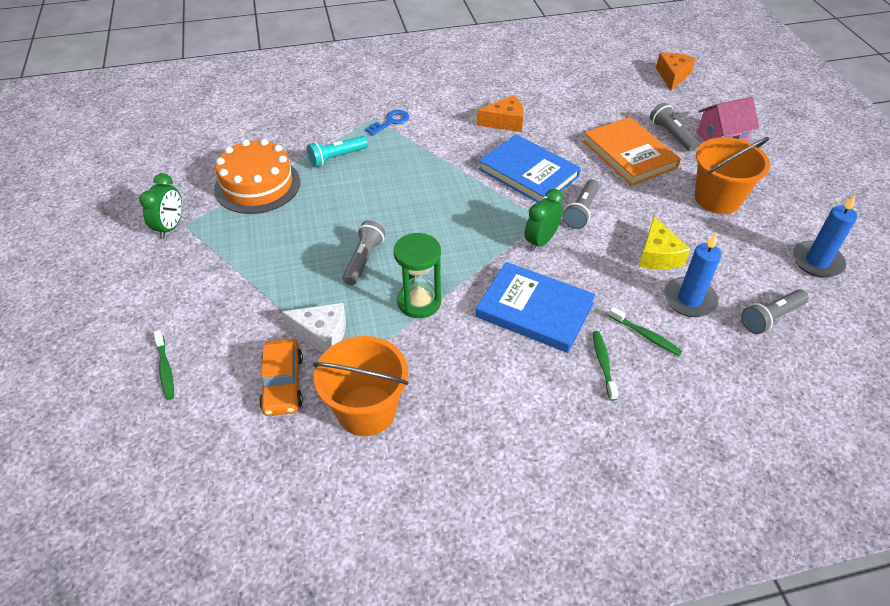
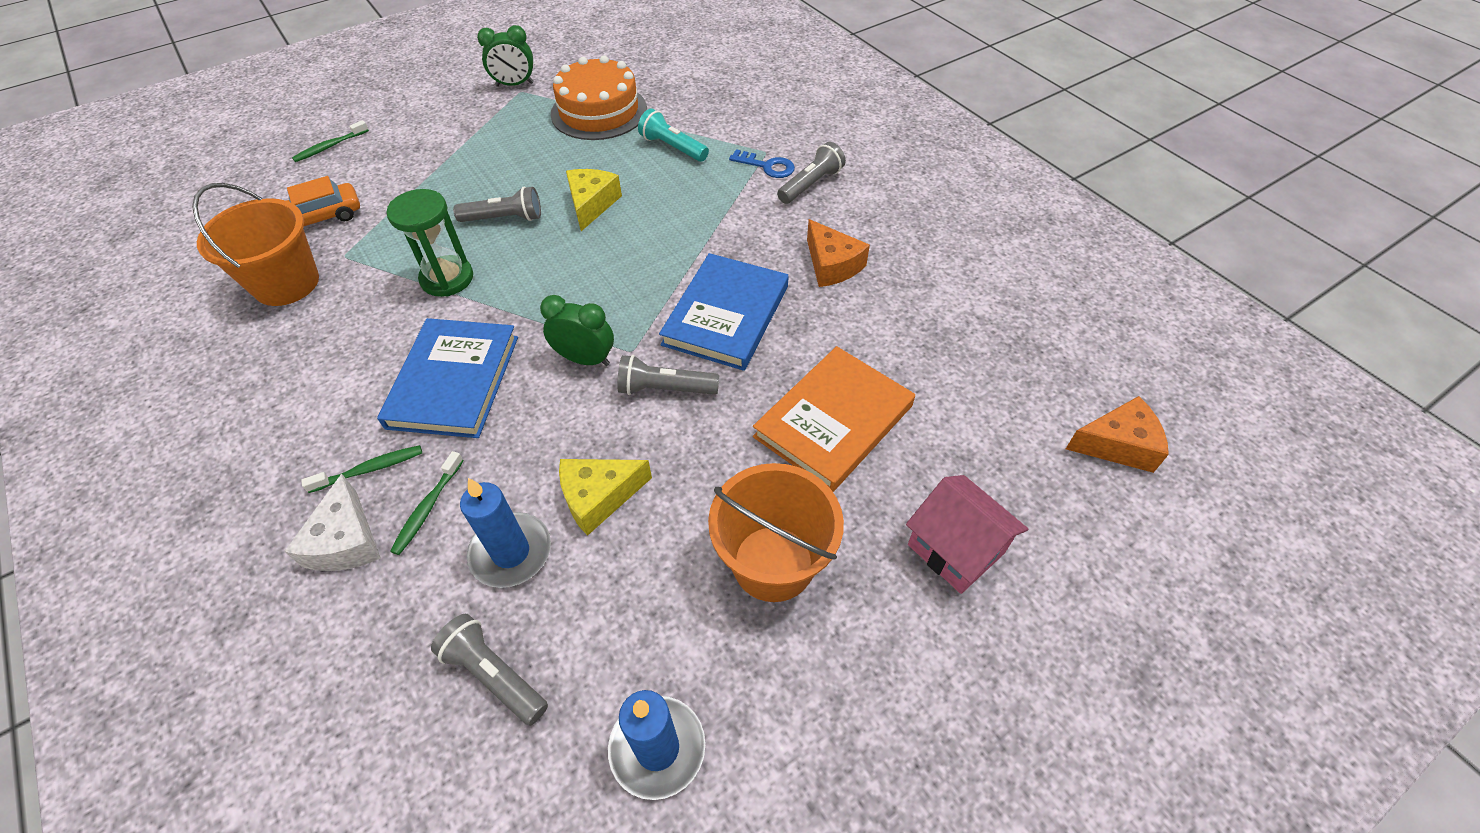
camera: 70 degrees right, 5 degrees up
(322, 333) = (387, 223): white cheese -> white cheese (346, 540)
(377, 210) = (591, 204): none -> yellow cheese
(671, 135) = (923, 470): grey flashlight -> grey flashlight (811, 184)

